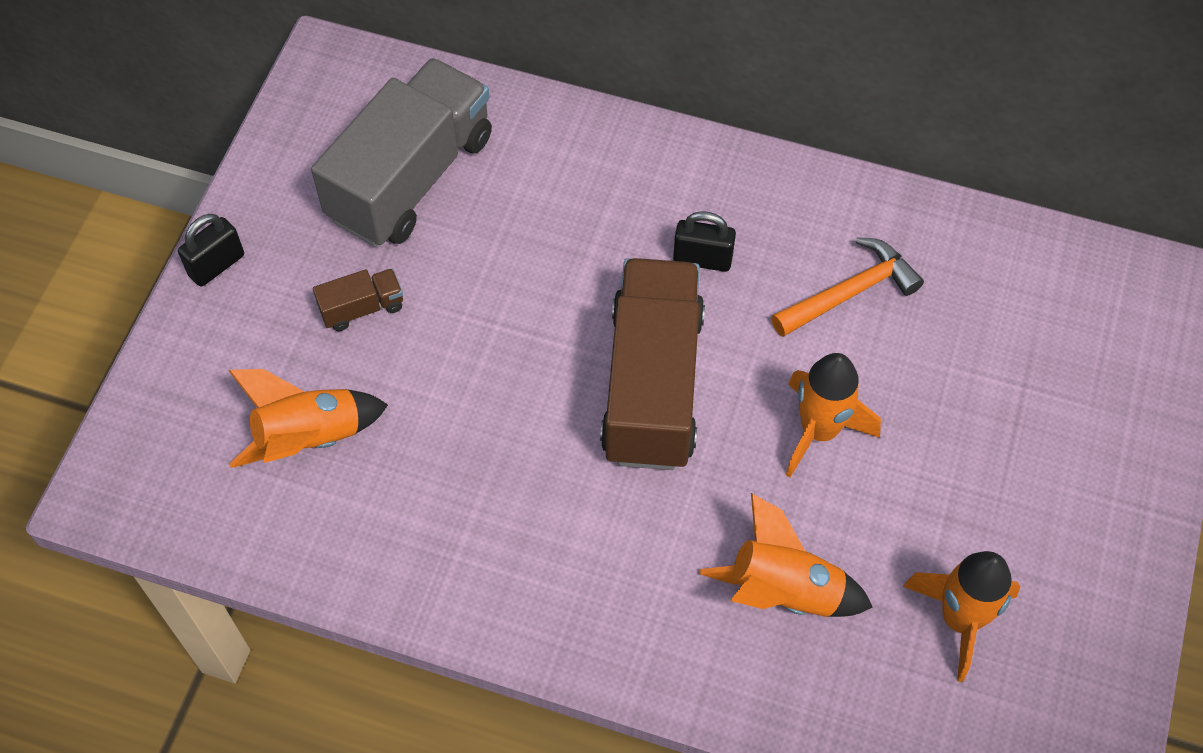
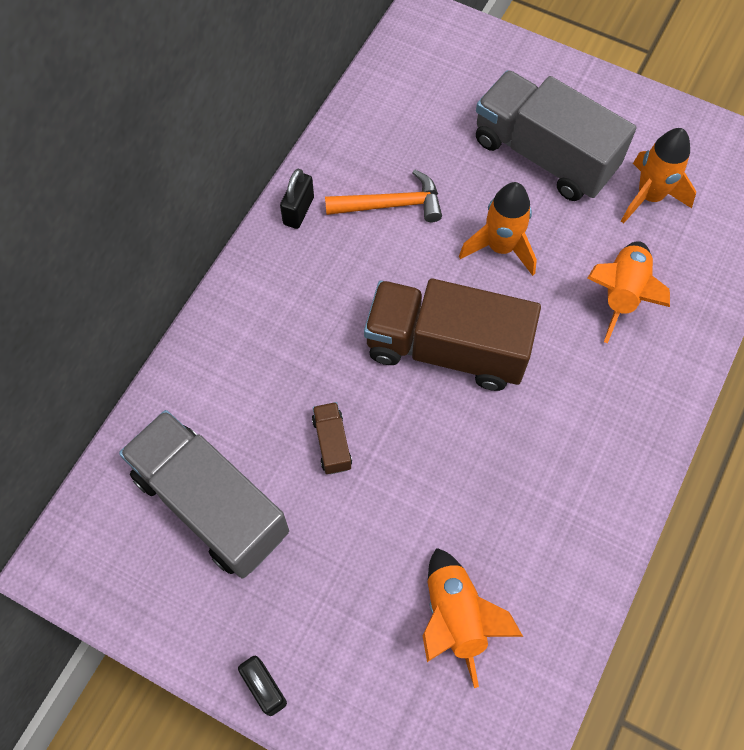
camera: 80 degrees left, 5 degrees up
(362, 308) = (336, 560): brown truck -> brown truck (332, 443)
(702, 259) = (342, 294): black padlock -> black padlock (298, 211)
(850, 292) = (391, 205): orange hammer -> orange hammer turned 105 degrees clockwise
(989, 470) = (544, 155): none -> grey truck

